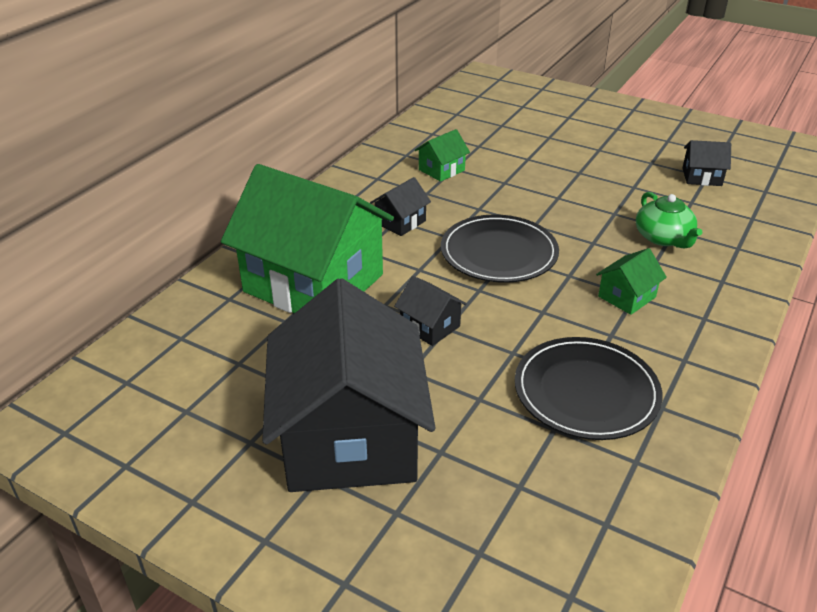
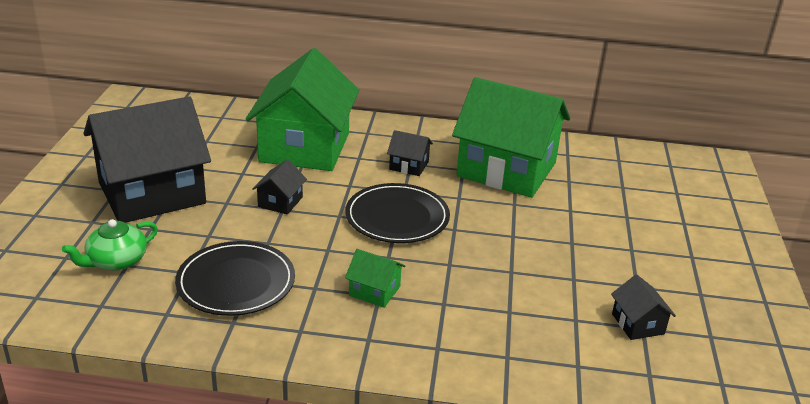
camera: 65 degrees right, 5 degrees down
(441, 170) = (506, 169): green house -> green house, size x2.49
(663, 238) = (489, 305): green teapot -> green teapot (116, 261)

